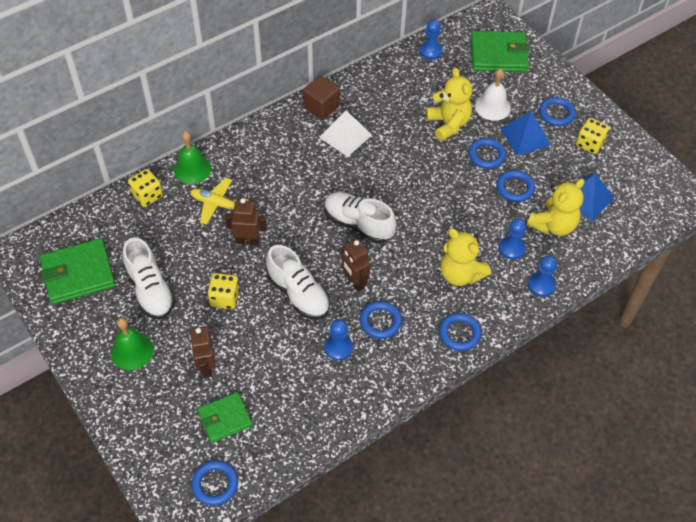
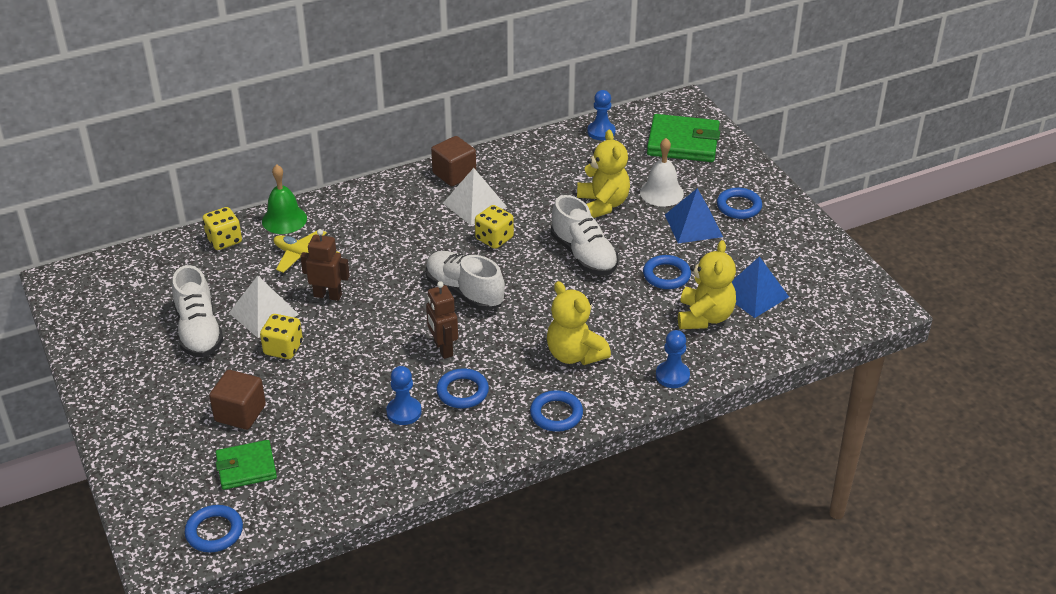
camera: 10 degrees right, 15 degrees down
(78, 274) = (121, 307): green wallet -> none
(132, 351) = (159, 388): green bell -> none
(199, 265) = (264, 313): none -> white pyramid
(206, 366) = (240, 413): brown robot -> brown cube
(298, 293) = (372, 353): white shoe -> white shoe (583, 255)
(486, 155) = (640, 239): blue ring -> none
(511, 248) = (645, 335): blue pawn -> none
(553, 225) = (704, 317): yellow teddy bear -> yellow teddy bear turned 45 degrees counterclockwise
(589, 144) = (772, 240): yellow dice -> yellow dice (494, 238)

